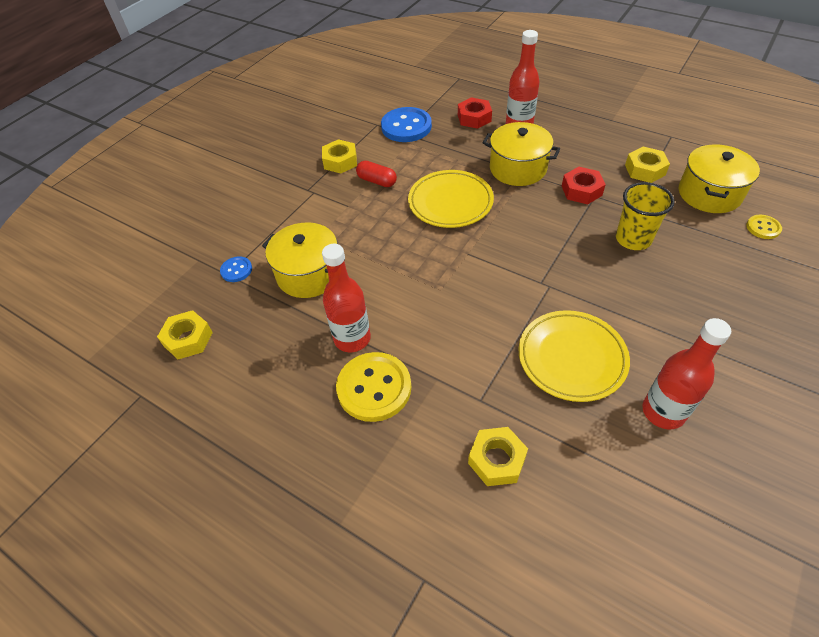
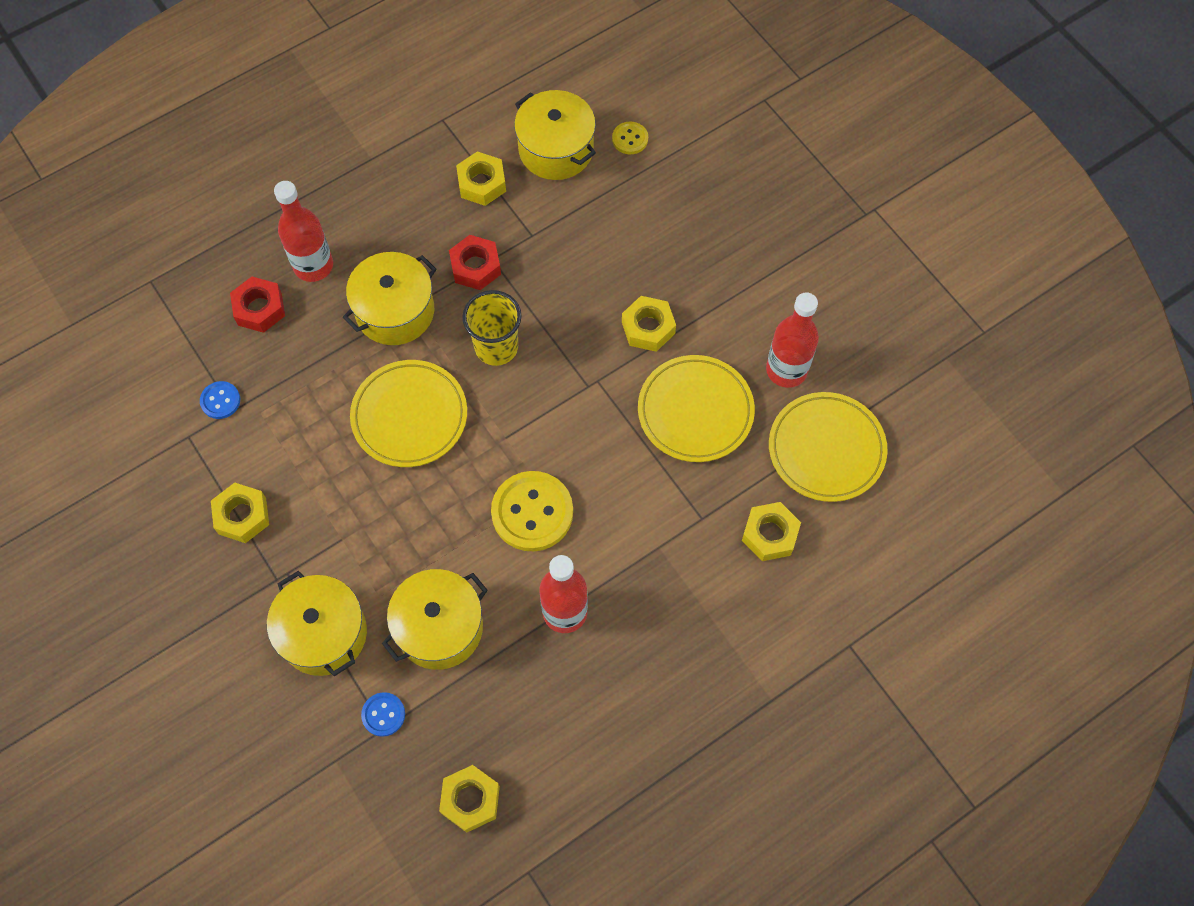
camera: 70 degrees left, 15 degrees up
(281, 222) = (323, 633): none -> yellow pot
(374, 388) = (640, 613): yellow button -> yellow button (532, 512)
(377, 181) = (315, 485): red capsule -> none
(406, 127) = (220, 401): blue button -> blue button, size x0.50
(611, 477) = (826, 449): none -> yellow plate
(618, 299) = (648, 328): none -> yellow nut
(633, 239) = (578, 263): yellow cup -> yellow cup (496, 347)

